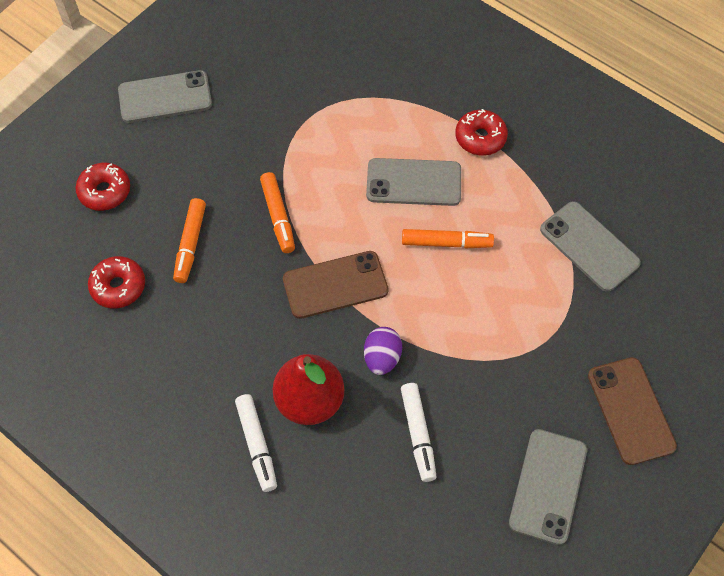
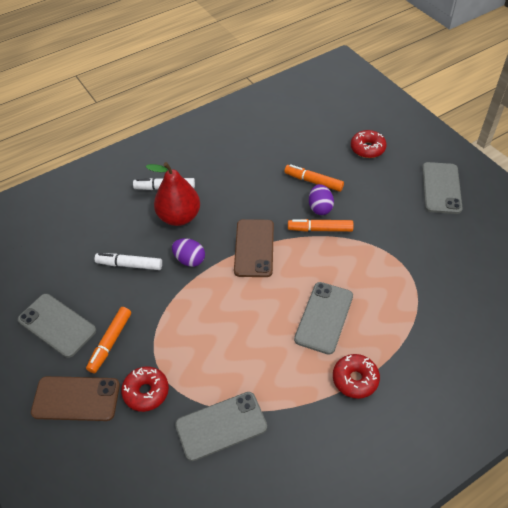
camera: 110 degrees right, 10 degrees down
(118, 286) = (295, 145): red donut -> red donut (146, 392)
(239, 225) = (320, 208): none -> purple egg
(446, 243) = (262, 323): orange marker -> orange marker (110, 342)

